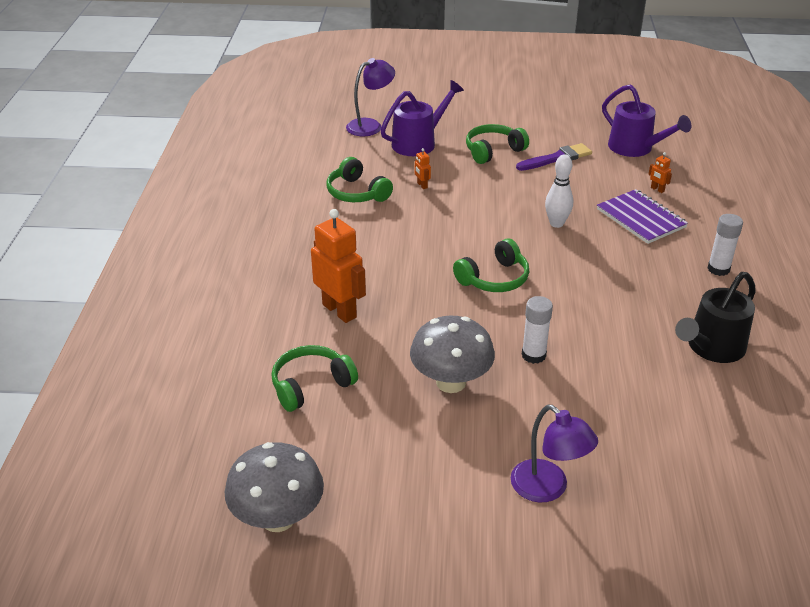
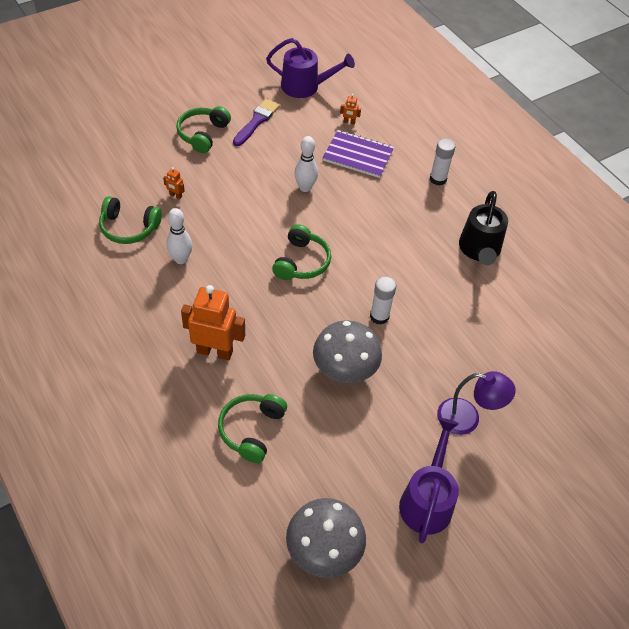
camera: 40 degrees left, 15 degrees up
(370, 125) = (78, 149): purple lamp -> none
(379, 232) = (181, 259): none -> white bowling pin
(419, 142) = (136, 150): purple watering can -> purple watering can (427, 500)

